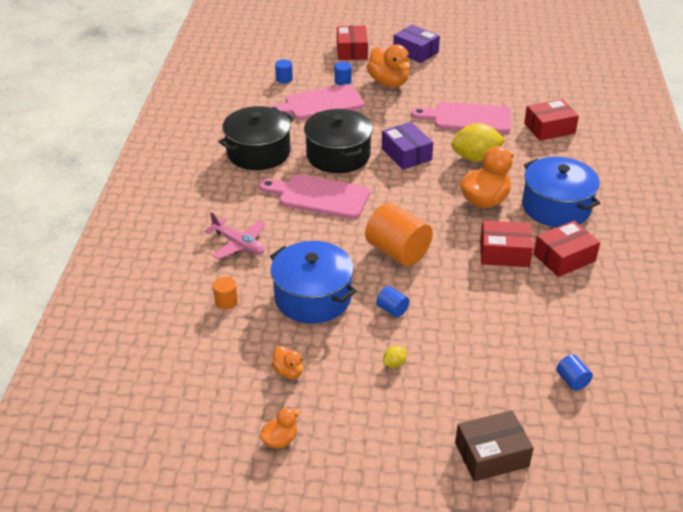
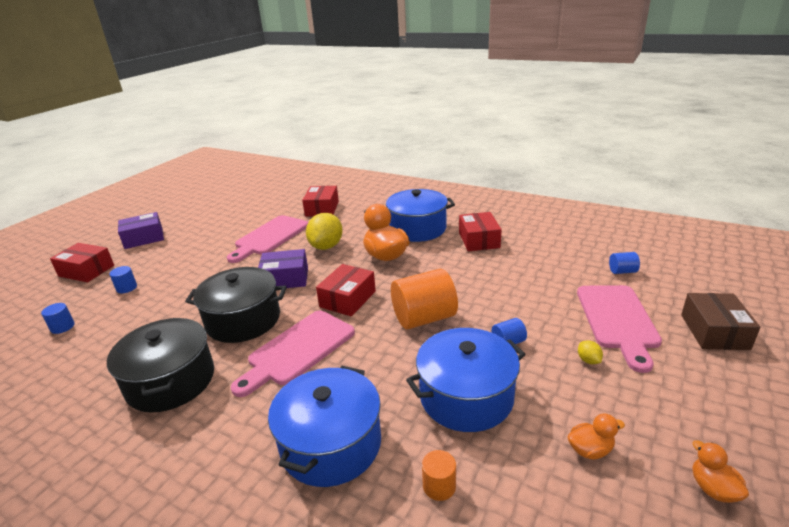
camera: 65 degrees left, 10 degrees down
(238, 244) = (331, 444): pink plane -> blue pot
(319, 104) = (142, 312): pink cutting board -> pink cutting board (617, 320)
(388, 82) = (168, 262): orange duck -> none
(504, 253) = (458, 263): red box -> red box (347, 299)

